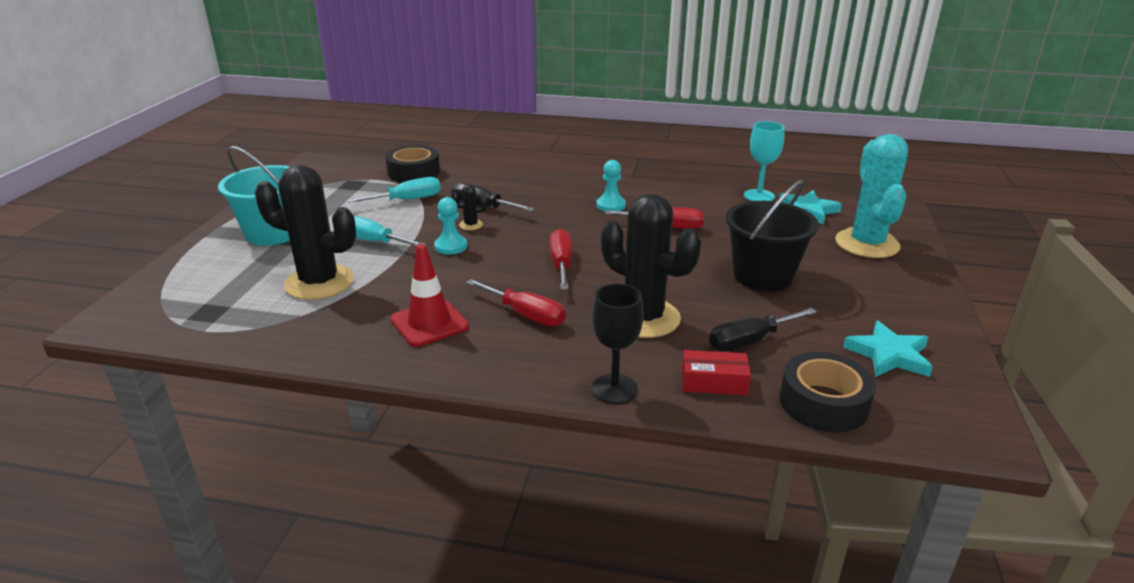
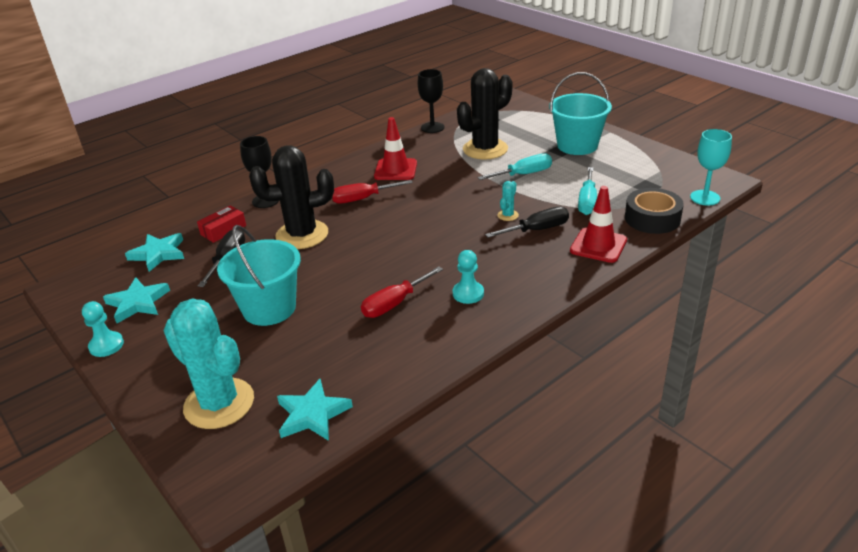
camera: 130 degrees right, 5 degrees up
(263, 348) = (432, 127): none -> black goblet
(451, 246) = (481, 199): turquoise pawn -> turquoise pawn (106, 345)
(471, 225) = (508, 215): black cactus -> turquoise cactus
(480, 181) = (598, 245): none -> red traffic cone
(561, 264) = (402, 231): red screwdriver -> none
(759, 196) = (379, 402): turquoise goblet -> turquoise goblet (705, 198)
(763, 276) = (269, 308): black bucket -> turquoise bucket
(823, 403) = (158, 254): black tape -> turquoise star

